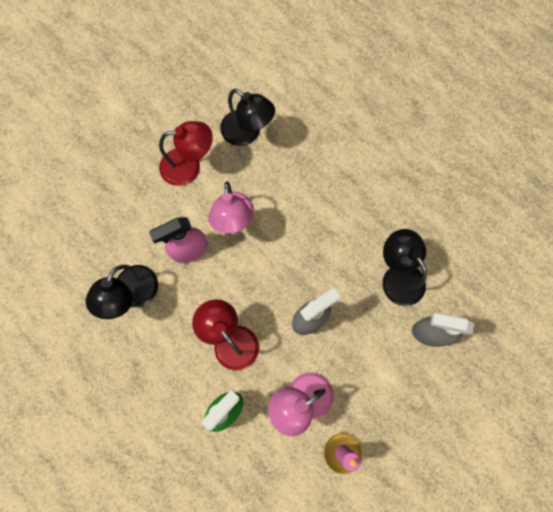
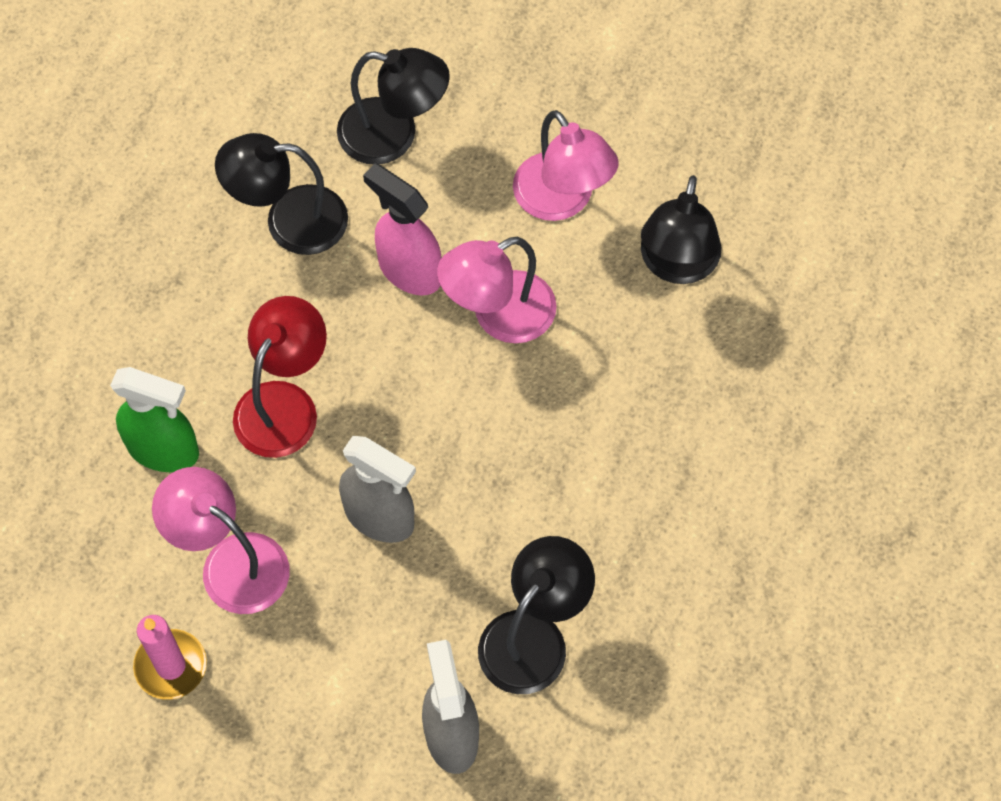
camera: 65 degrees right, 10 degrees down
(112, 225) = (393, 135): none -> black lamp
(189, 166) = (562, 200): red lamp -> pink lamp

